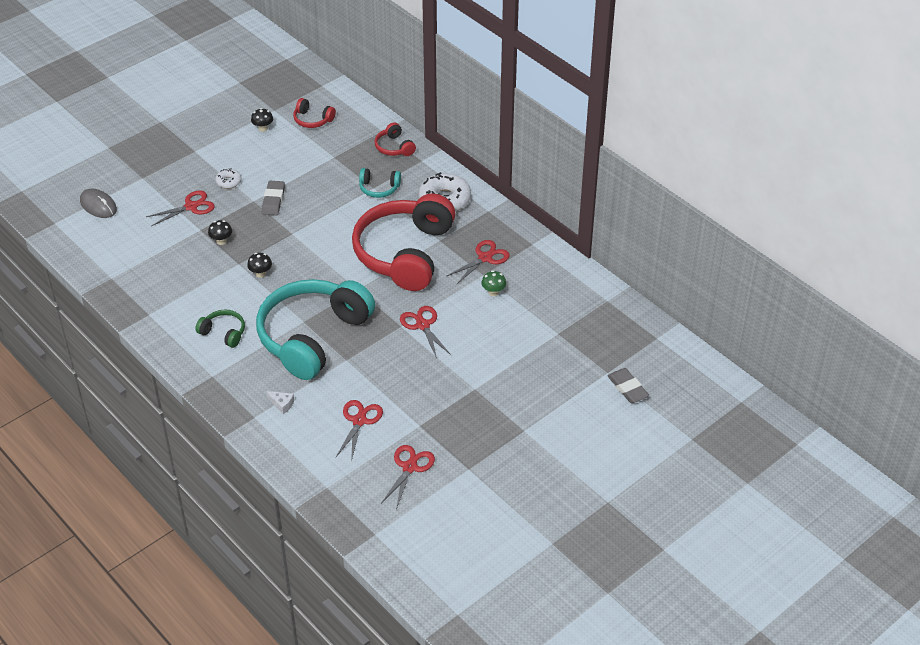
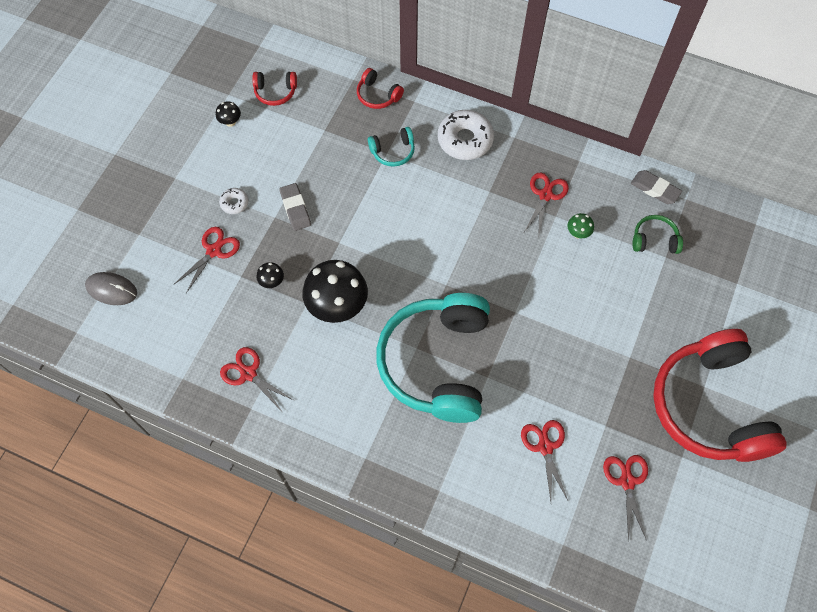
camera: 25 degrees left, 20 degrees up
(223, 333) = (344, 398): green headphones -> green headphones (654, 240)
(260, 274) = (337, 306): black mushroom -> black mushroom, size x2.32
(282, 404) = (457, 462): white cheese -> none
(405, 253) = (466, 221): red headphones -> red headphones (710, 406)
(423, 325) = (535, 302): red scissors -> red scissors (248, 373)
(627, 388) = (766, 294): grey eraser -> grey eraser (655, 189)

